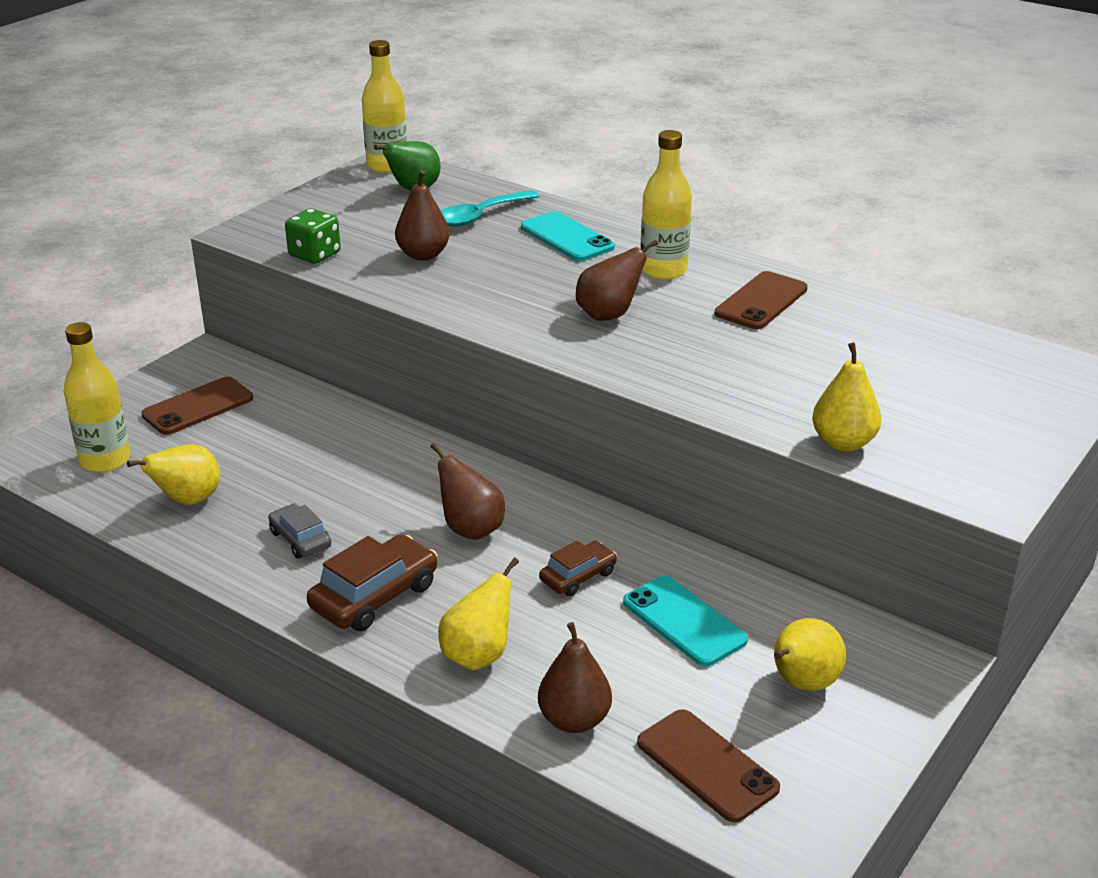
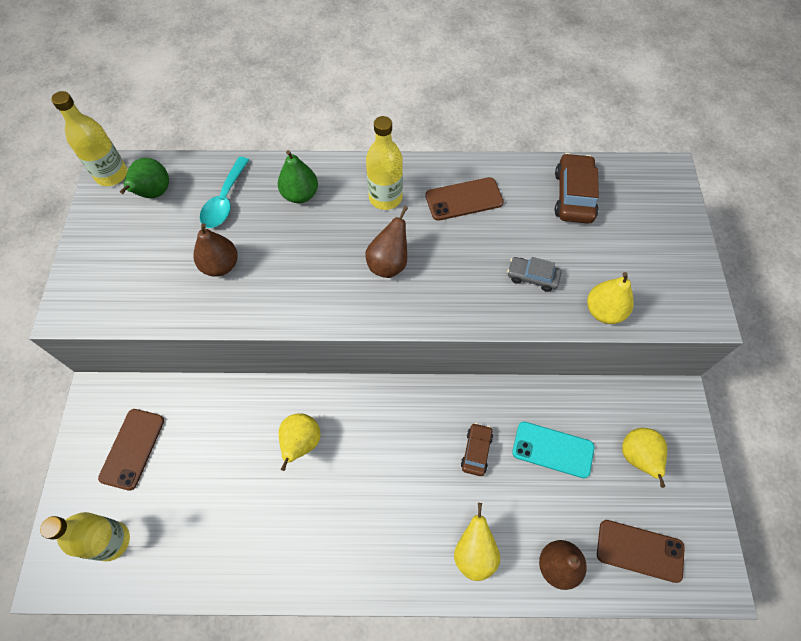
camera: 35 degrees left, 30 degrees up
(188, 500) = (201, 541): yellow pear -> yellow pear (301, 443)
(300, 539) = (300, 527): grey car -> grey car (532, 277)
(314, 254) = (143, 307): green dice -> none
(374, 596) = (382, 545): brown car -> brown car (573, 196)
(471, 529) = (390, 451): brown pear -> none
(567, 237) = (300, 195): turquoise phone -> green pear
(761, 301) = (464, 199): brown phone -> brown phone turned 75 degrees clockwise

